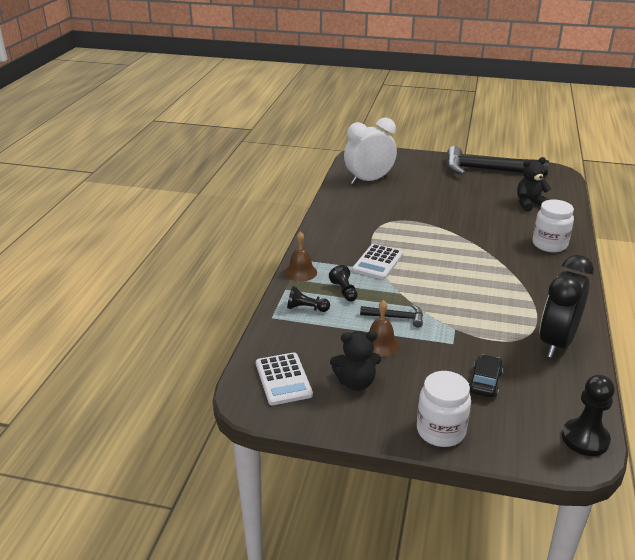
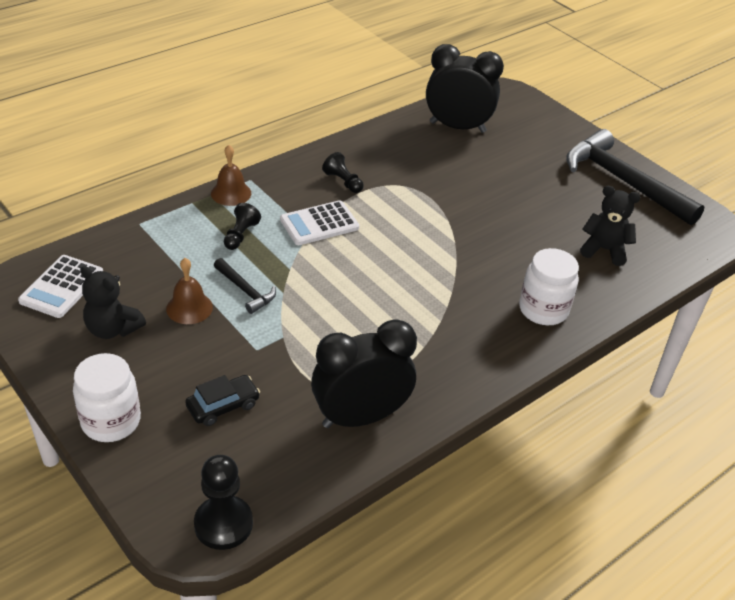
camera: 35 degrees right, 10 degrees up
(306, 308) = (180, 232): black pawn -> black pawn (343, 182)
(369, 180) = (457, 127): white clock -> black clock

